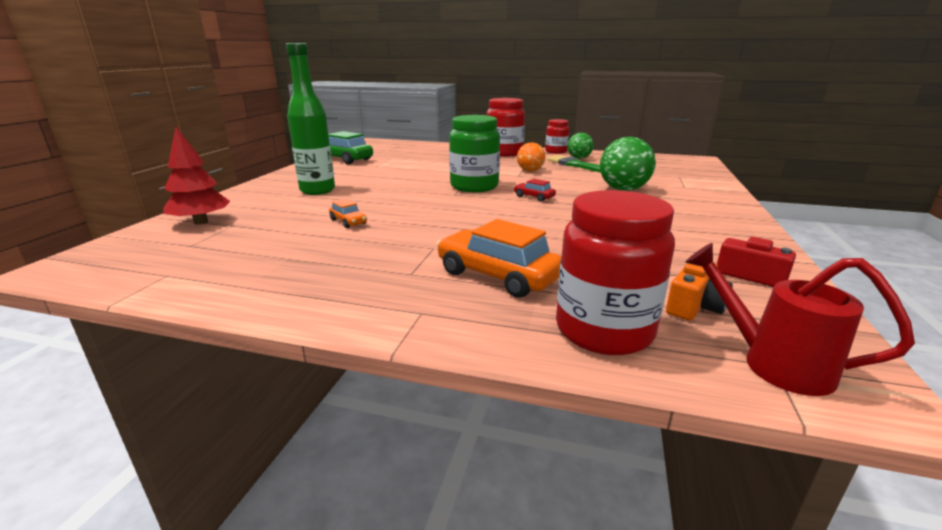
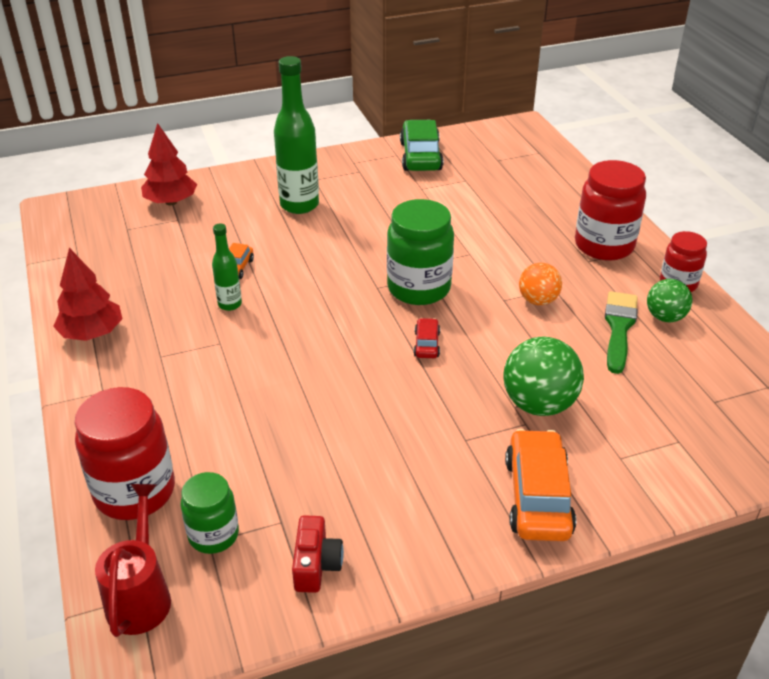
camera: 55 degrees right, 15 degrees up
(316, 296) = (92, 333): none -> red tree
(389, 233) = (230, 304): none -> green bottle
(497, 276) = (190, 402): orange car -> orange car (537, 496)
(694, 306) = (213, 535): orange camera -> green jar

